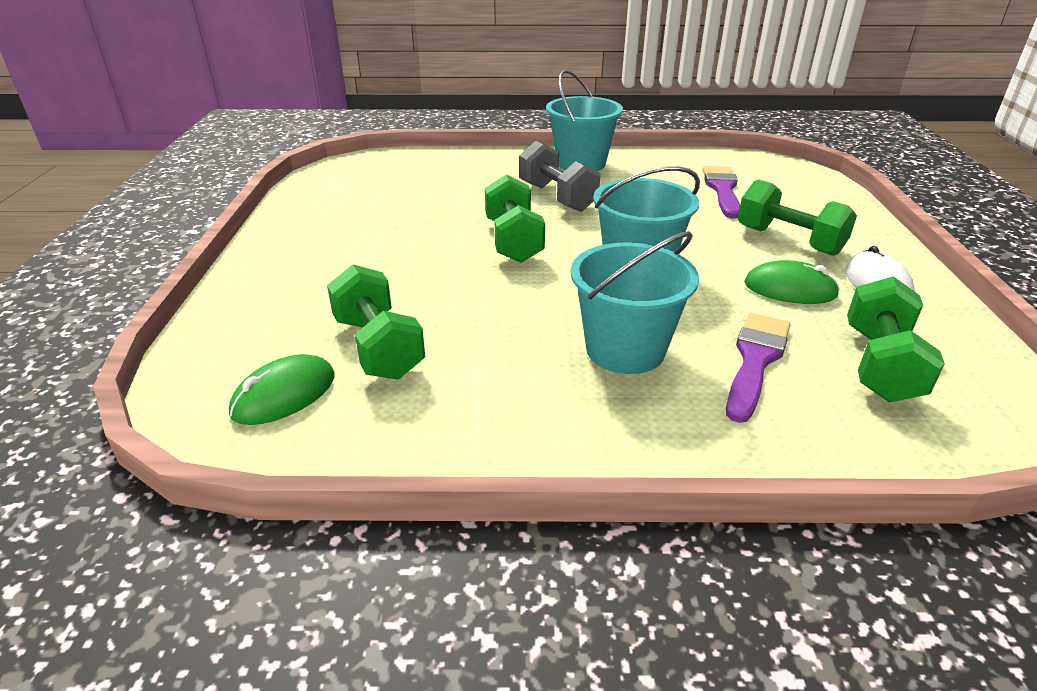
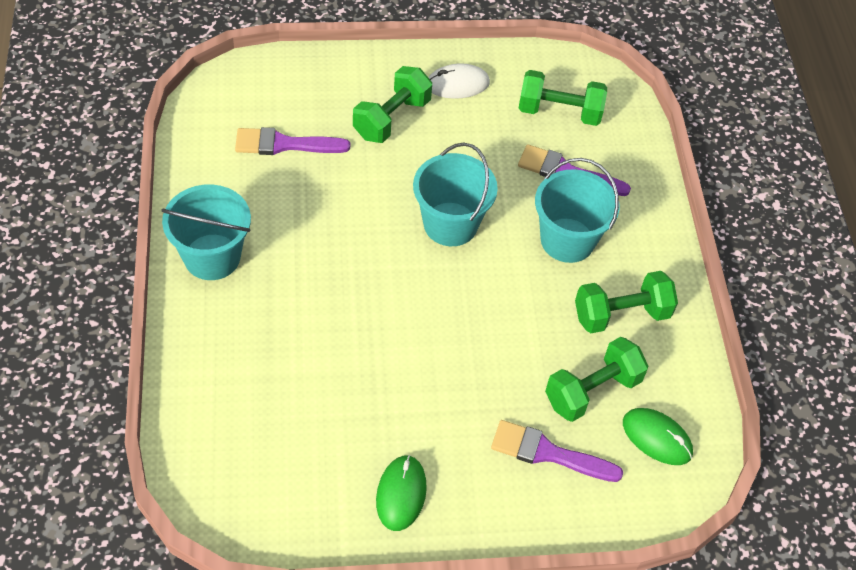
camera: 100 degrees left, 20 degrees up
(310, 308) = (548, 453): none -> purple brush
(513, 241) = (410, 313): green dumbbell -> green dumbbell (621, 315)
(557, 197) = (309, 279): grey dumbbell -> none
(790, 289) = (472, 135): green mouse -> green mouse (401, 494)

